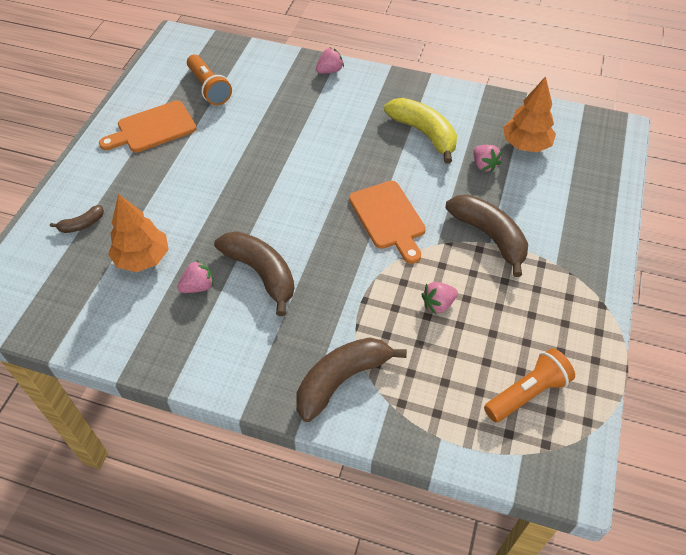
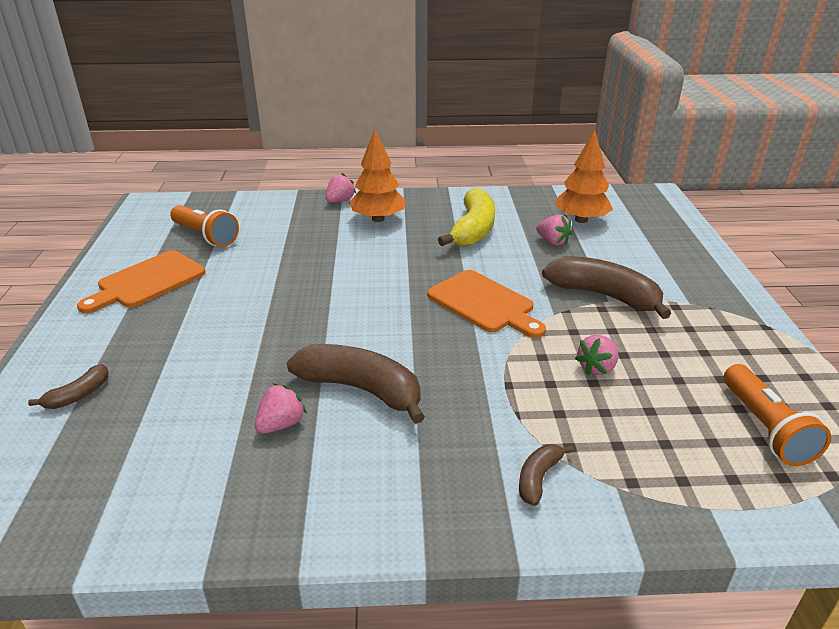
camera: 20 degrees left, 20 degrees down
(142, 258) = (185, 412): orange tree -> orange tree (378, 219)
(342, 380) = (538, 478): brown banana -> brown banana, size x0.49
(424, 134) = (473, 230): yellow banana -> yellow banana turned 75 degrees clockwise
(527, 393) = (765, 428): orange flashlight -> orange flashlight turned 135 degrees clockwise

